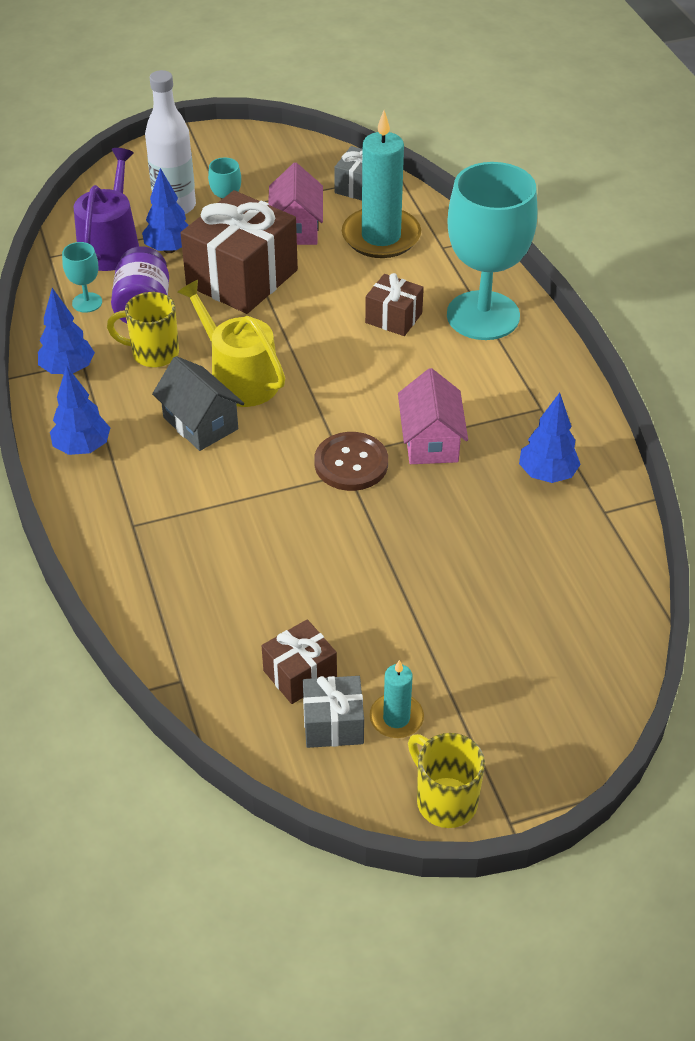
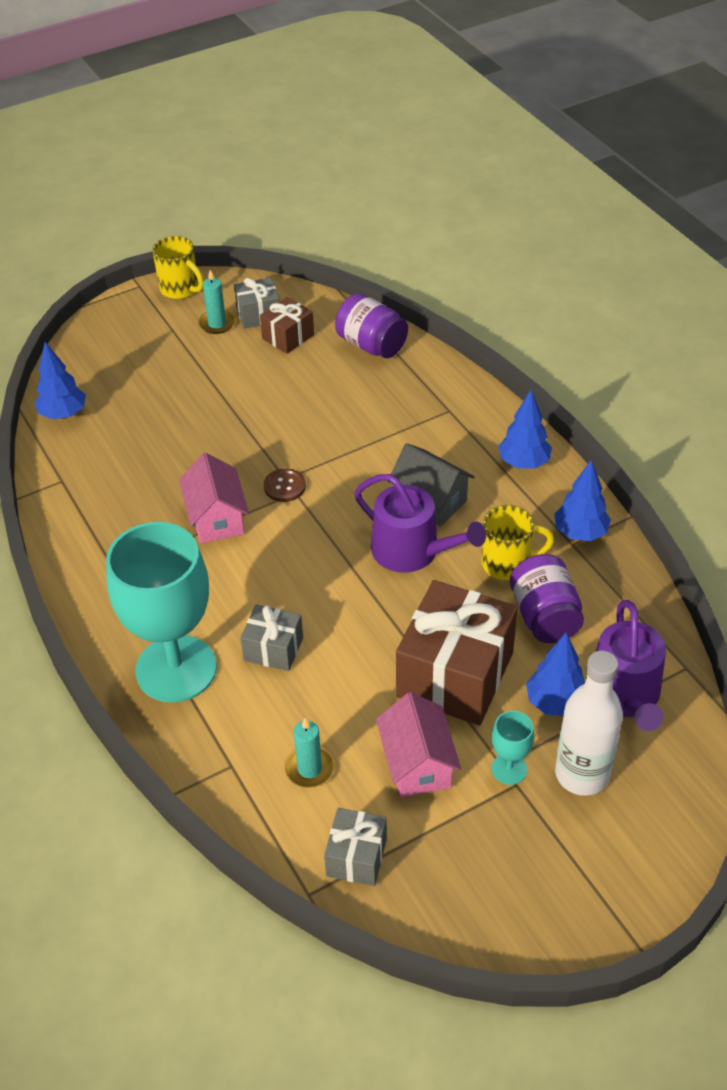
camera: 170 degrees right, 0 degrees up
(87, 302) = (607, 612): turquoise goblet -> none
(190, 639) = (371, 345): none -> purple jar
(239, 378) = (412, 551): yellow watering can -> purple watering can
(351, 463) = (284, 486): brown button -> brown button, size x0.64
(381, 237) = (309, 768): turquoise candle -> turquoise candle, size x0.50
(393, 318) = (273, 649): brown gift -> grey gift
(547, 474) = (110, 504): blue tree -> blue tree (63, 414)

